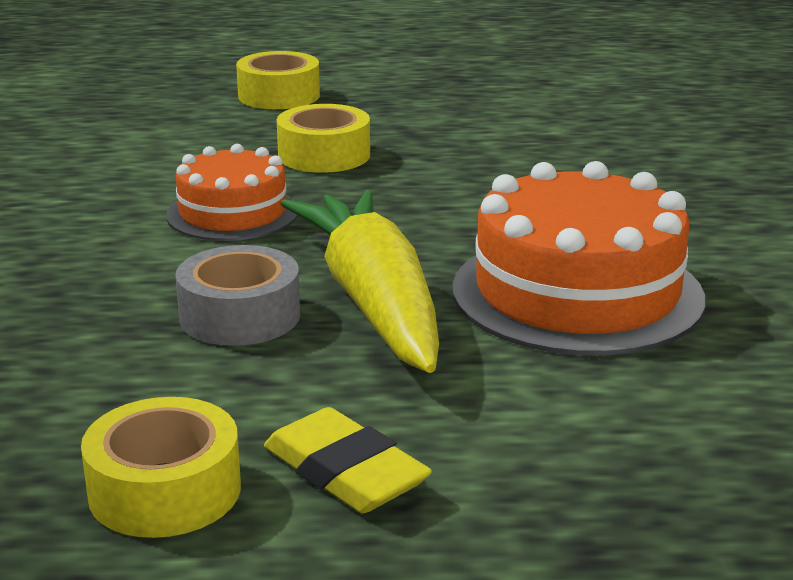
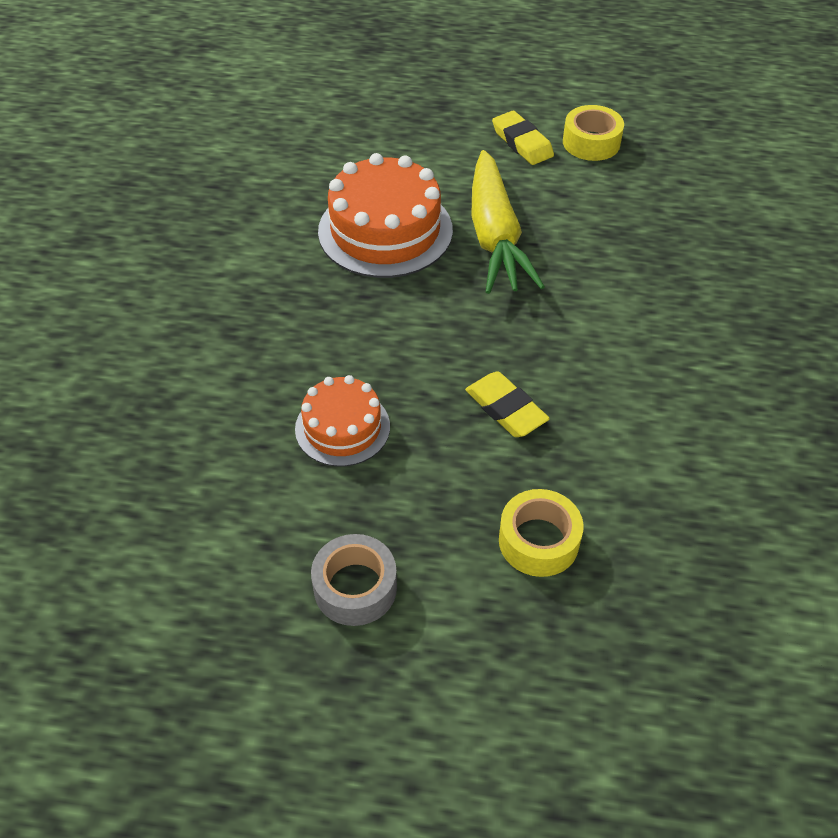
camera: 170 degrees left, 25 degrees up
(232, 213) = (574, 333): orange cake -> orange cake (342, 427)
(240, 316) = (566, 234): grey tape -> grey tape (355, 587)
(324, 155) = (506, 408): yellow tape -> yellow eraser

